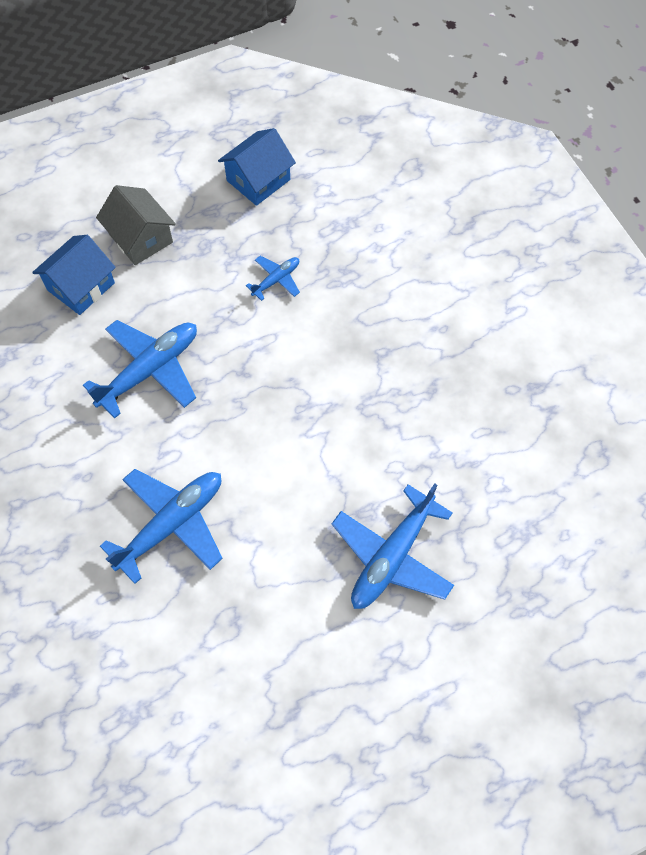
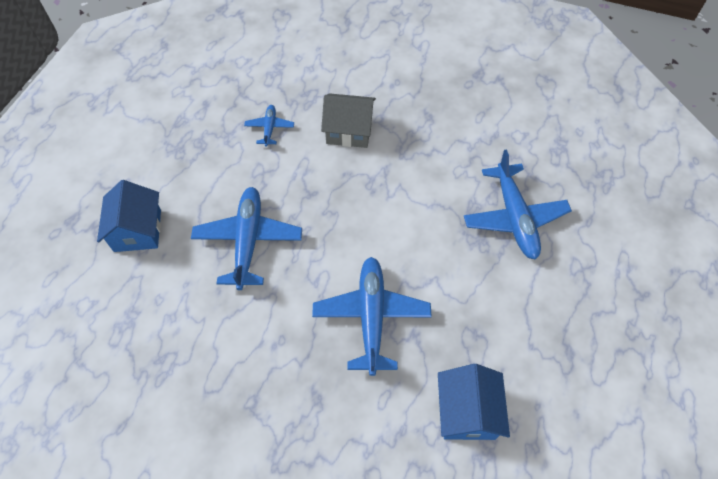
camera: 45 degrees left, 5 degrees down
(141, 238) = (148, 170): grey house -> grey house (349, 131)
(258, 180) = (192, 83): blue house -> blue house (467, 411)

